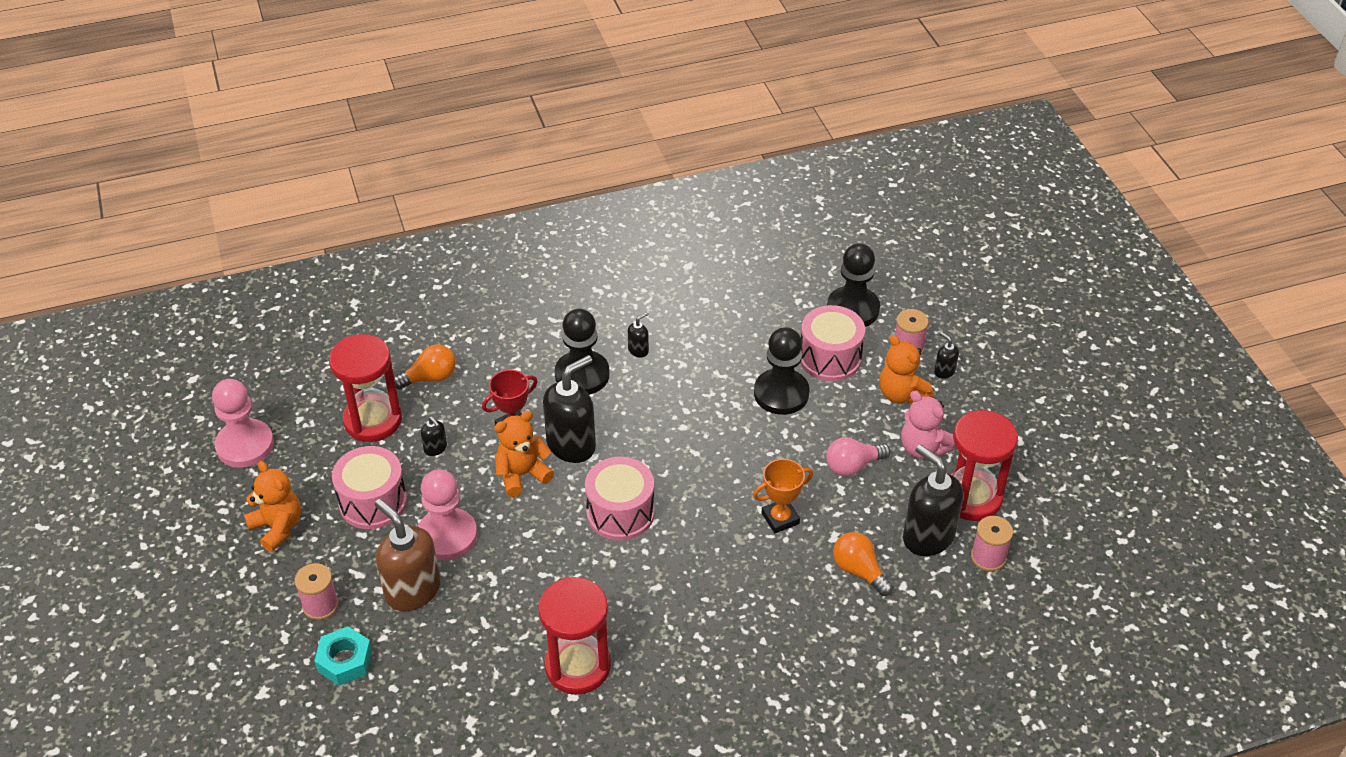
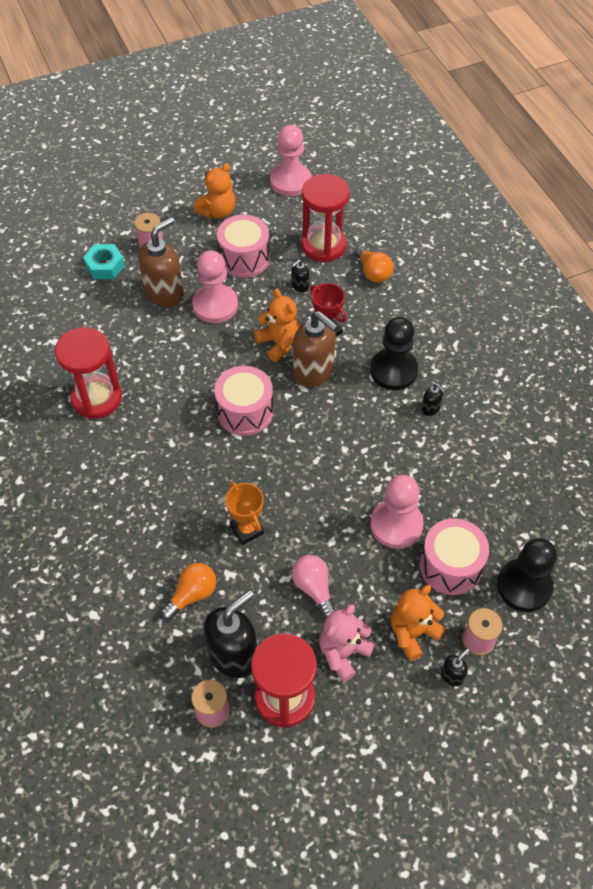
camera: 85 degrees right, 10 degrees up
(571, 445) = (314, 372): black soap dispenser -> brown soap dispenser
(781, 393) = (396, 525): black pawn -> pink pawn

